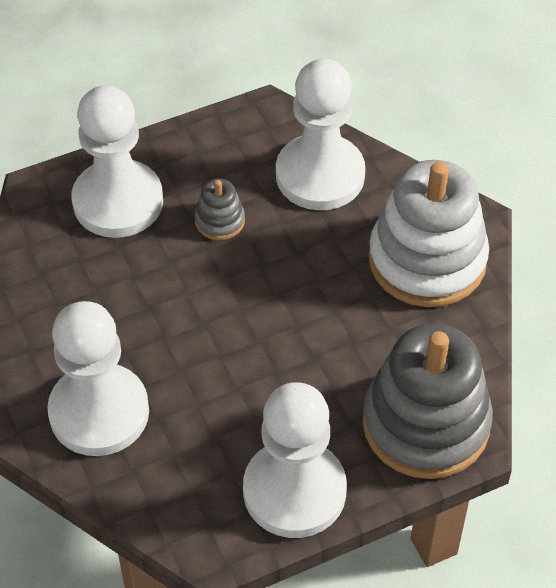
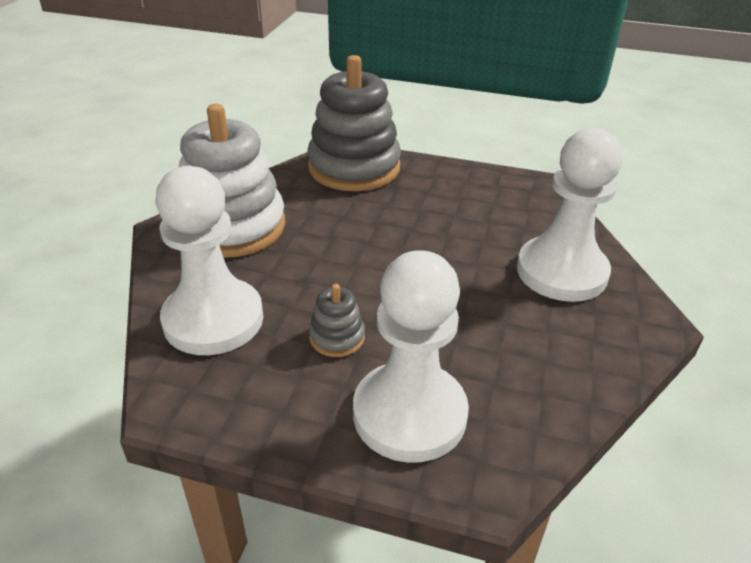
camera: 140 degrees left, 15 degrees down
(294, 491) = (463, 180): white pawn -> none

